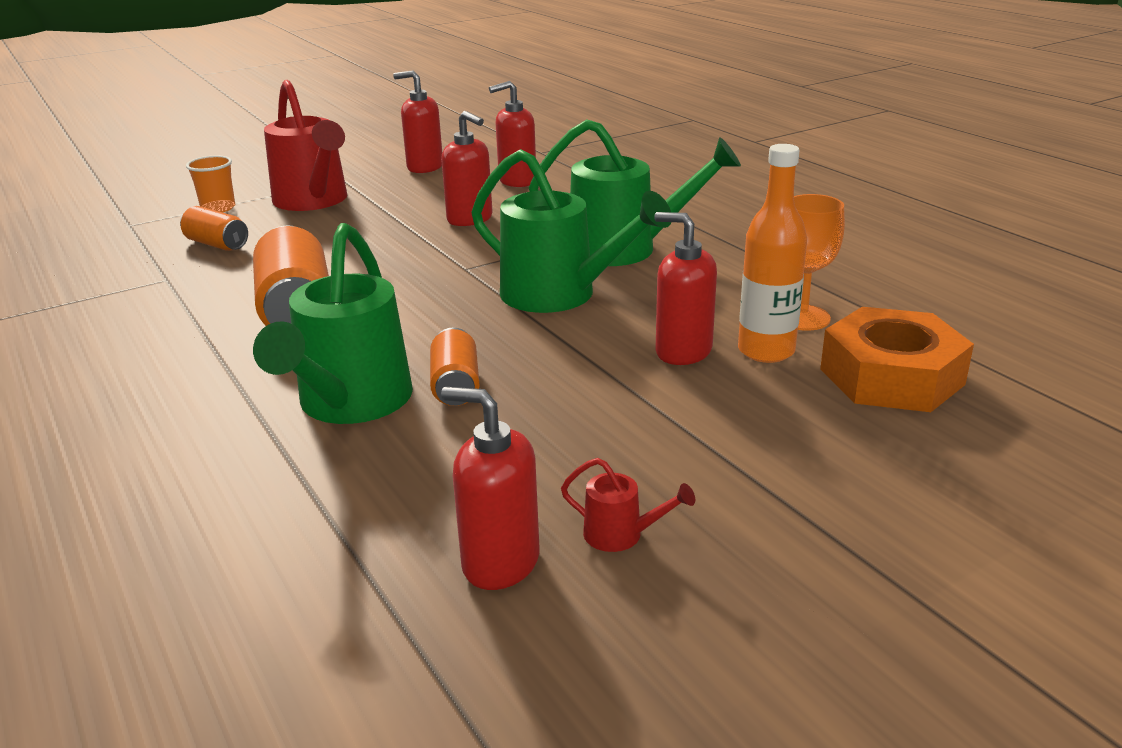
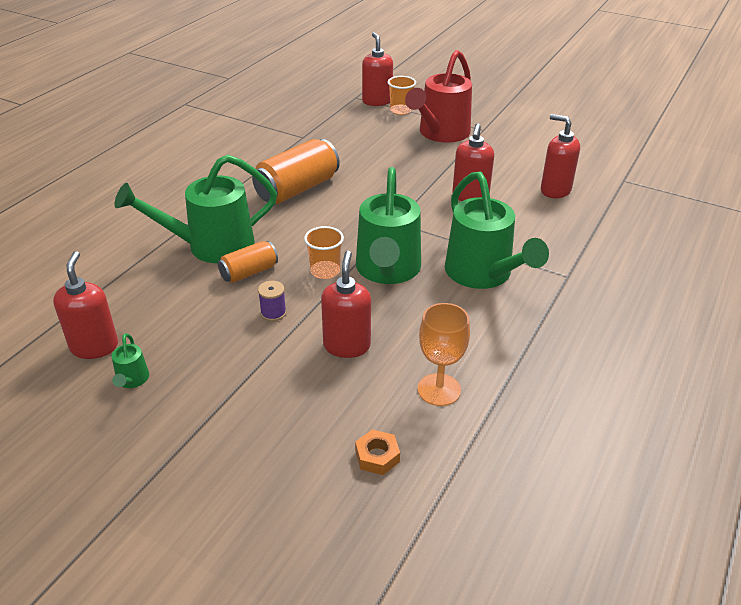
camera: 60 degrees right, 10 degrees up
(217, 244) = (354, 131): orange can -> none
(424, 167) = (537, 147): red soap dispenser -> red soap dispenser (377, 101)
(516, 332) = (325, 271): none -> orange cup
(569, 386) = (273, 313): none -> purple spool
(622, 535) = (132, 380): red watering can -> green watering can
(766, 351) = (373, 383): orange bottle -> none
(891, 376) = (377, 456): orange nut -> orange nut, size x0.43

